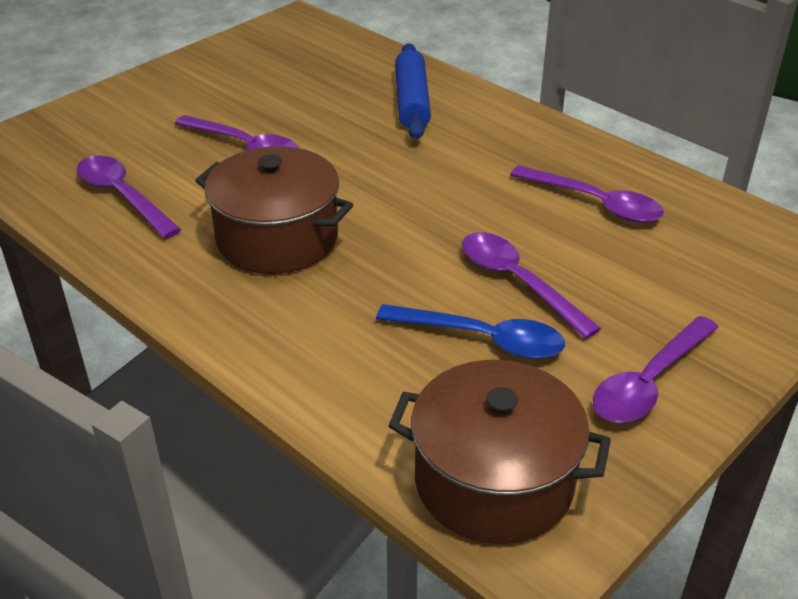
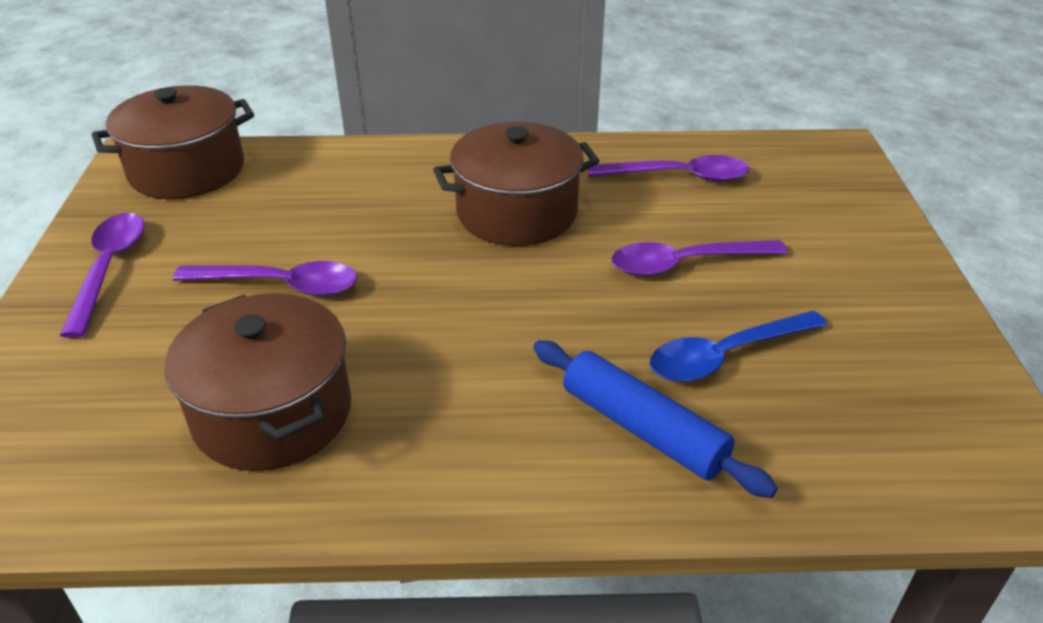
camera: 135 degrees right, 0 degrees up
(482, 339) = (268, 232): blue spoon -> blue spoon (725, 356)
(595, 203) = (272, 413): purple spoon -> brown pot

